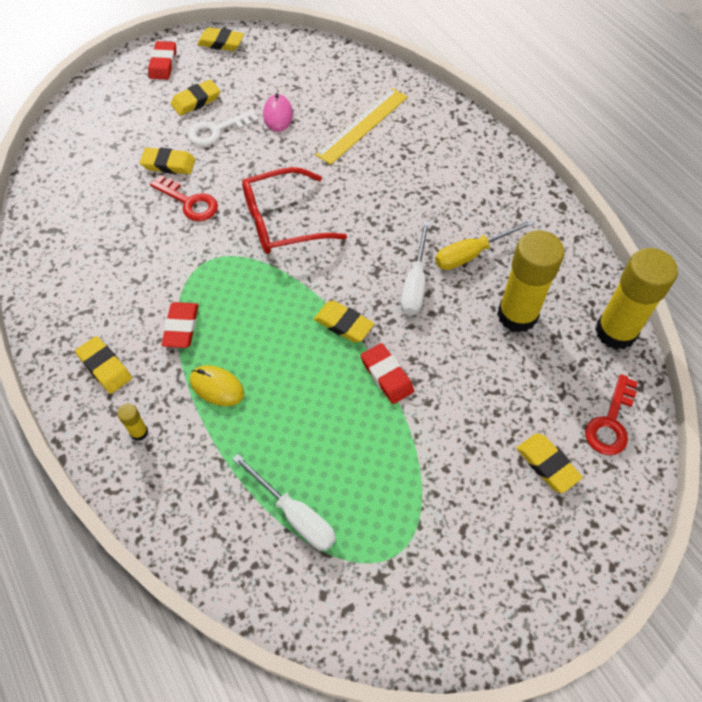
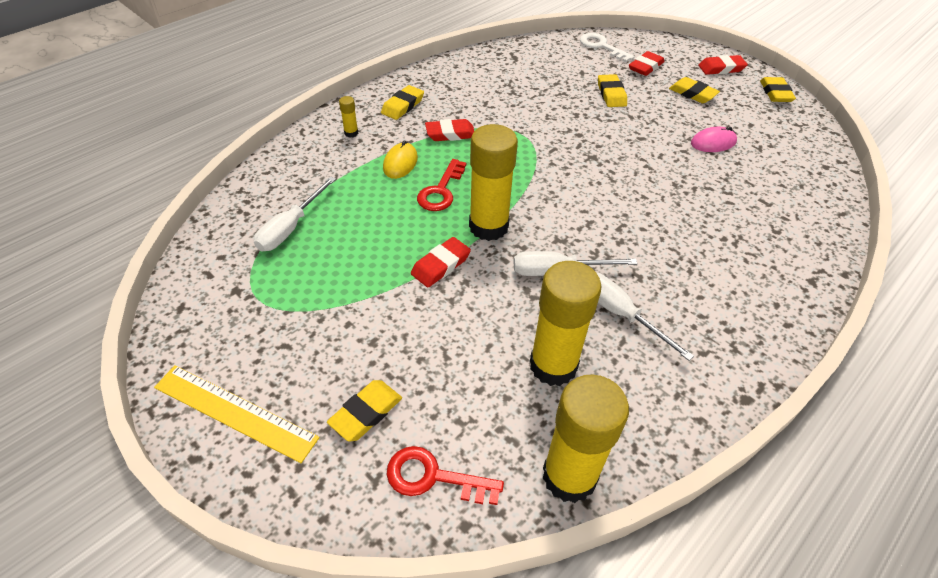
camera: 75 degrees right, 10 degrees down
(132, 120) = (645, 67): none -> red eraser
(189, 202) = (577, 113): red key -> red key (441, 191)
(217, 130) = (667, 111): white key -> white key (601, 46)
(282, 221) = (586, 168): red glasses -> none
(343, 324) = (488, 226): yellow eraser -> yellow glue stick
(362, 125) = (744, 201): yellow ruler -> yellow ruler (235, 412)
(472, 254) = (620, 314): yellow screwdriver -> white screwdriver

